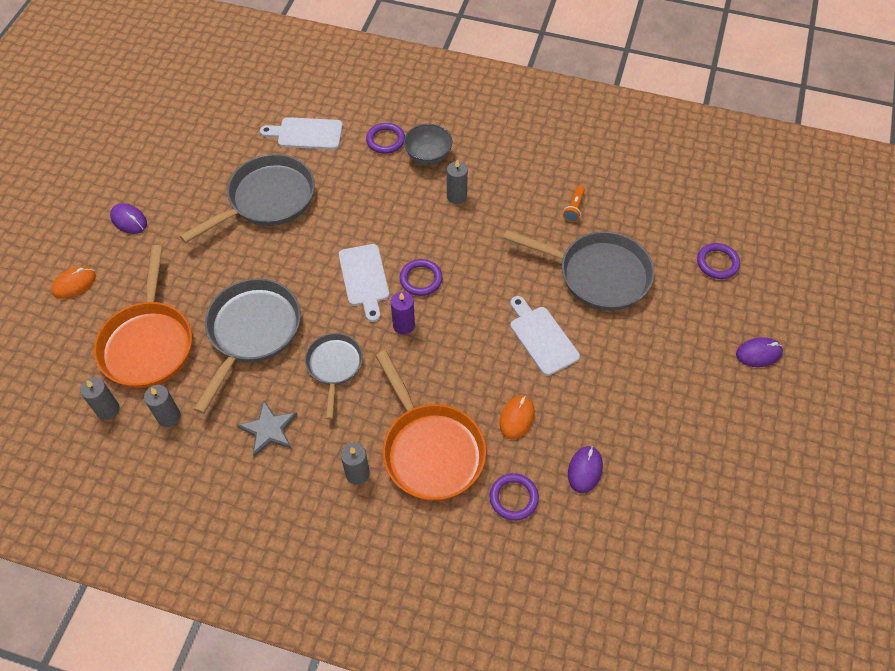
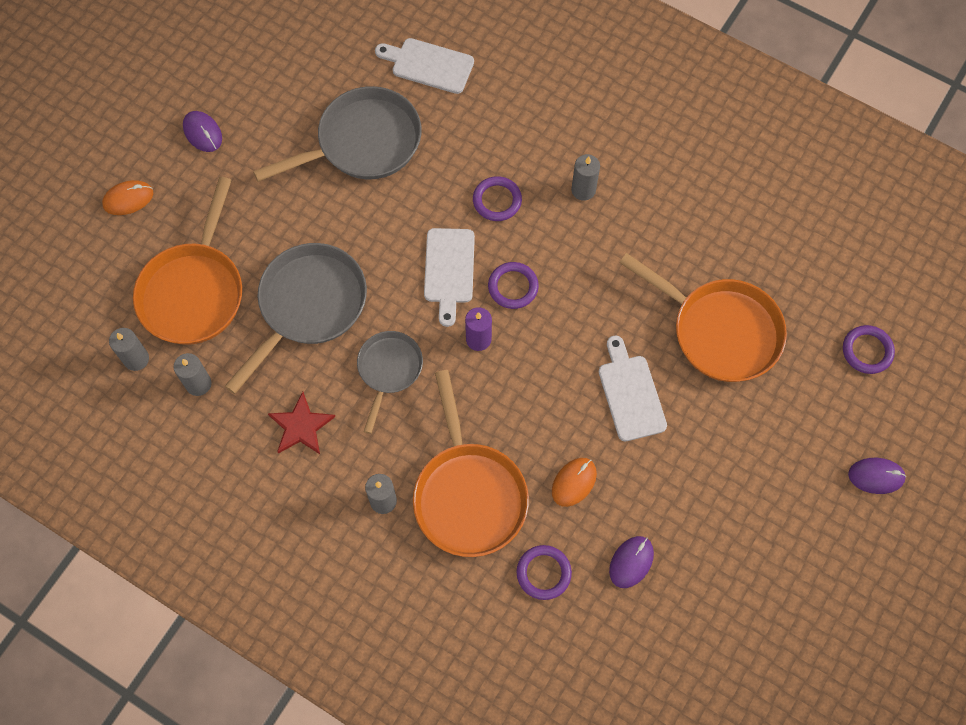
camera: 15 degrees right, 10 degrees up
(269, 429) = (301, 426): grey star -> red star
(385, 140) = (519, 95): purple ring -> purple ring (497, 200)
(428, 156) = (564, 128): grey bowl -> none
(574, 208) = (718, 239): orange flashlight -> none
(598, 274) = (720, 331): grey pan -> orange pan

